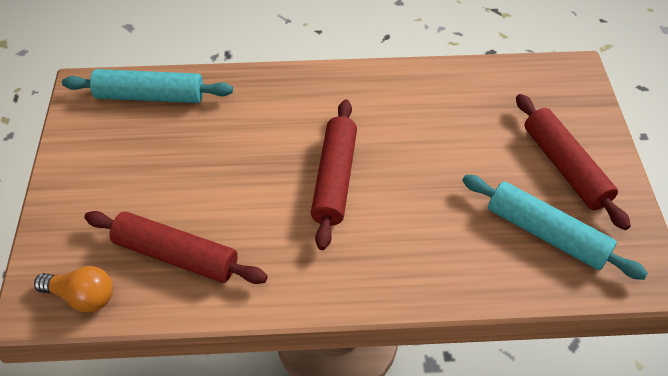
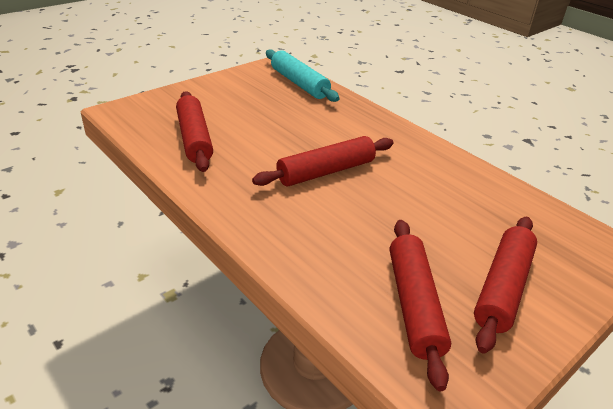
camera: 50 degrees right, 15 degrees down
(82, 297) = (134, 122): orange light bulb -> none
(546, 234) = (413, 304): turquoise rolling pin -> red rolling pin

